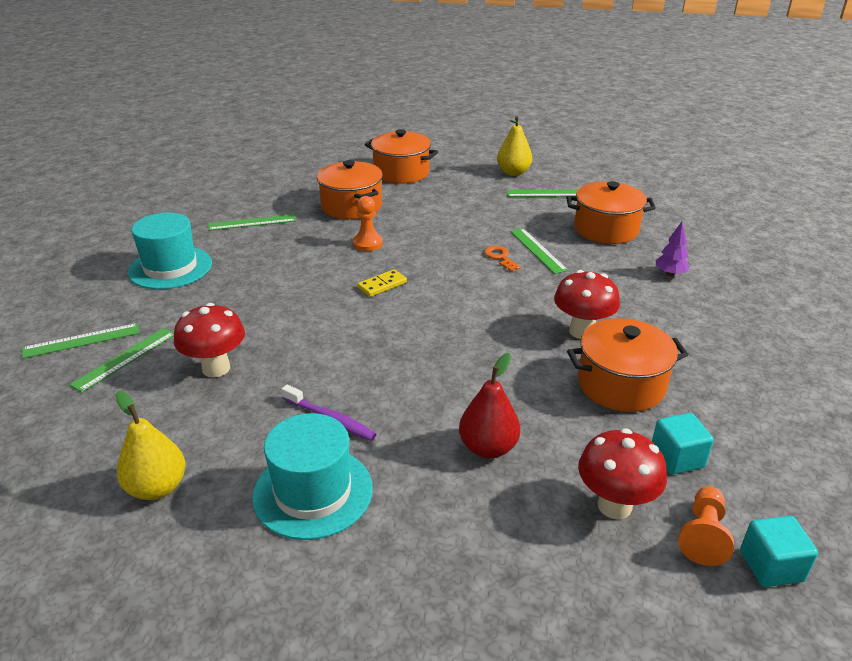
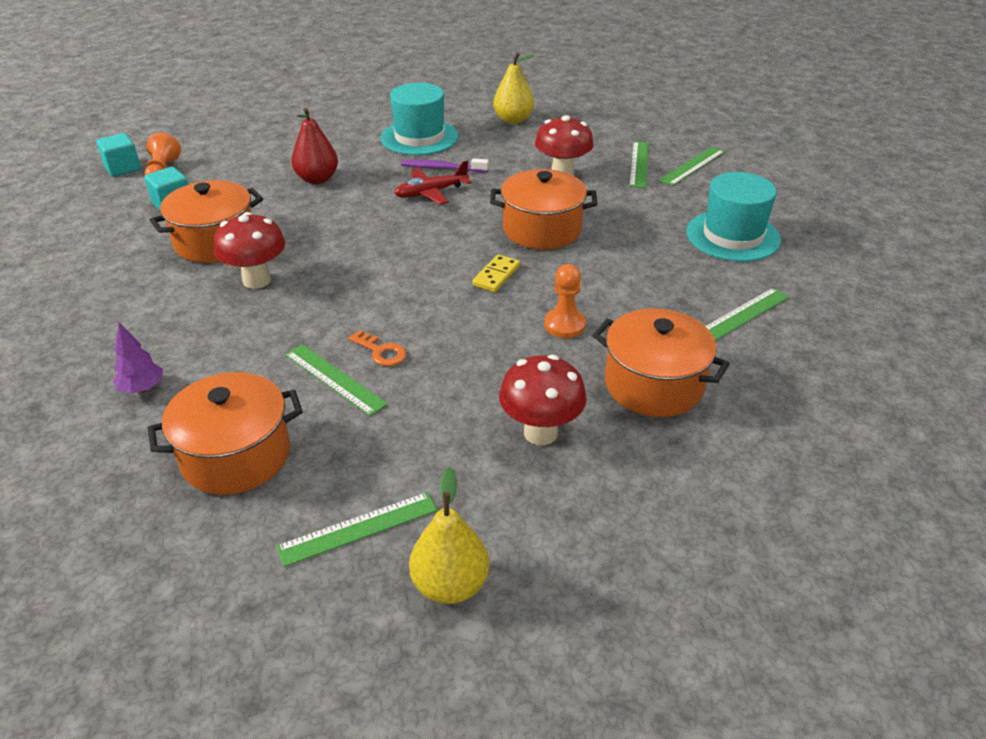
camera: 155 degrees right, 5 degrees up
(370, 385) = (431, 193): none -> red plane
(401, 173) = (662, 503): orange pot -> orange pot (542, 229)
(614, 505) = (221, 172): red mushroom -> red mushroom (540, 433)

